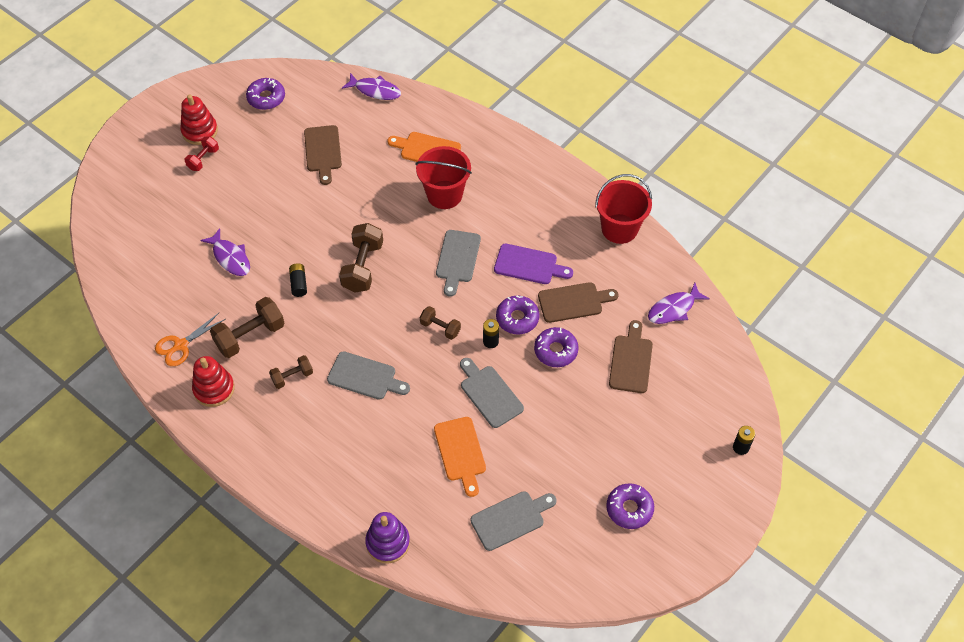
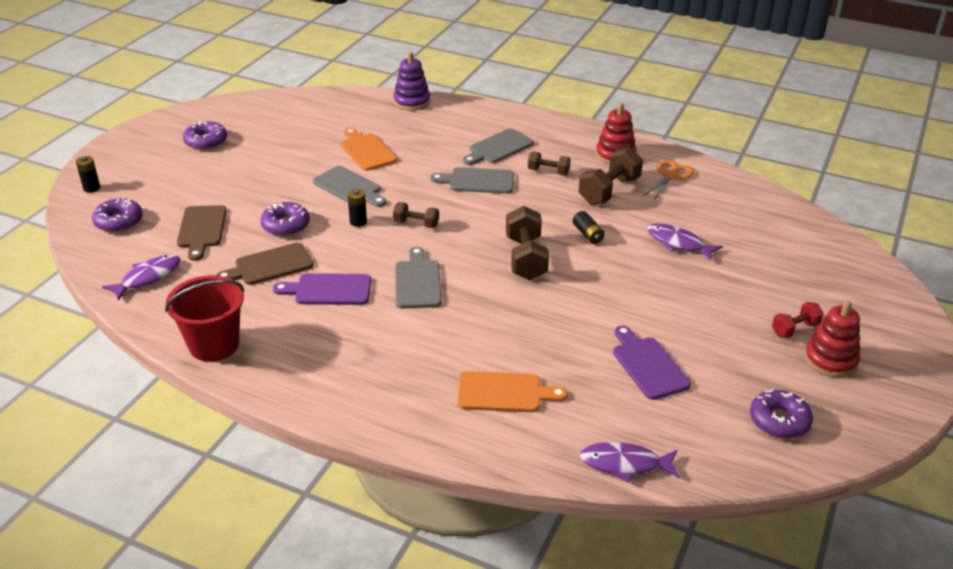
camera: 165 degrees right, 20 degrees down
(203, 159) = (795, 329): red dumbbell -> red dumbbell turned 45 degrees clockwise
(292, 376) = (548, 172): brown dumbbell -> brown dumbbell turned 60 degrees clockwise
(323, 151) = (648, 365): brown cutting board -> purple cutting board
(444, 195) = (458, 343): red bucket -> none
(511, 519) = (311, 124): grey cutting board -> grey cutting board (498, 148)
(517, 318) = (333, 243): purple donut -> purple donut (119, 221)

